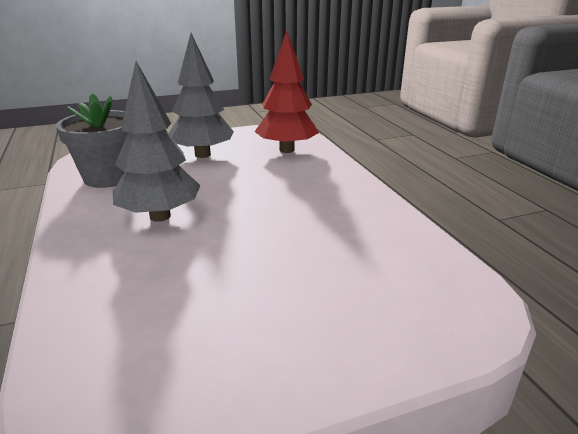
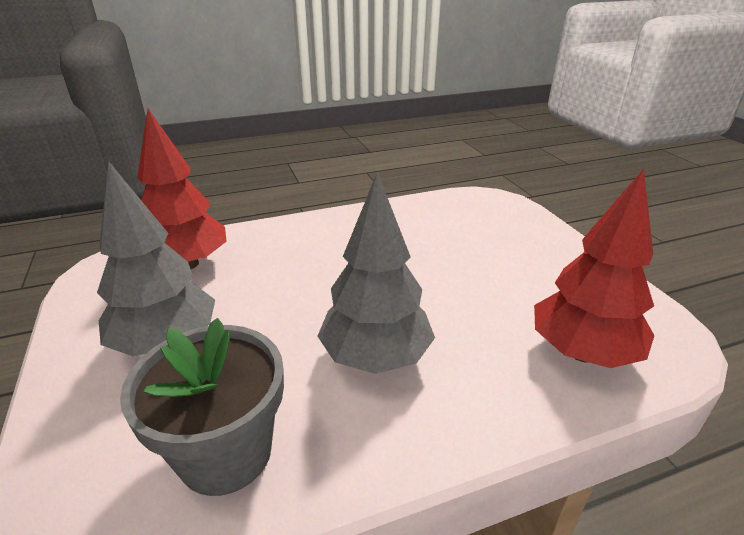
camera: 90 degrees left, 5 degrees up
(112, 326) = (582, 353): none -> red tree

